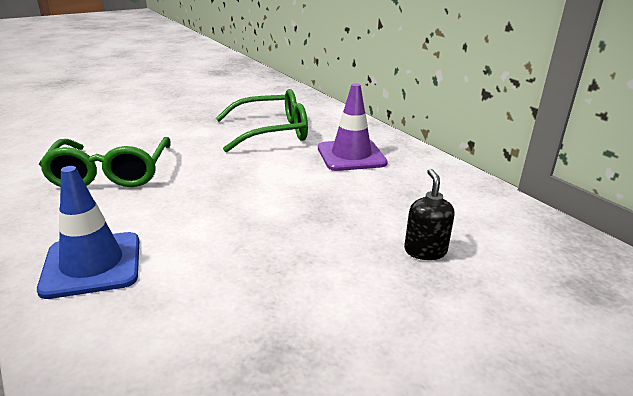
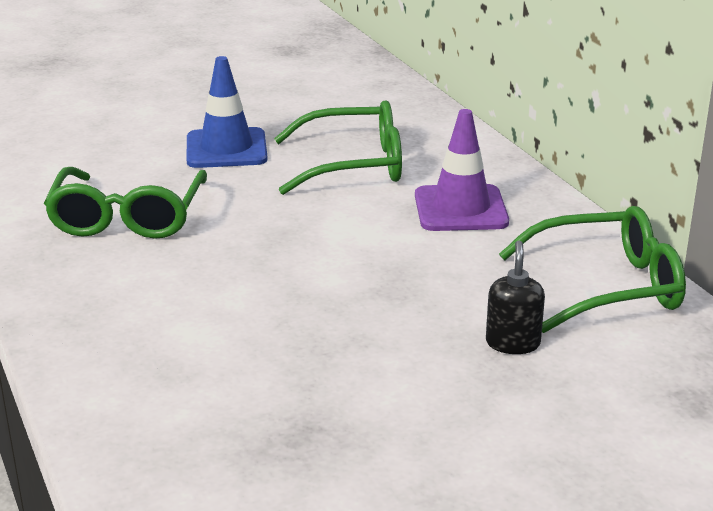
camera: 10 degrees right, 0 degrees up
(92, 265) = (112, 330): blue traffic cone -> blue traffic cone (226, 149)
(472, 202) = (606, 287): none -> green glasses

